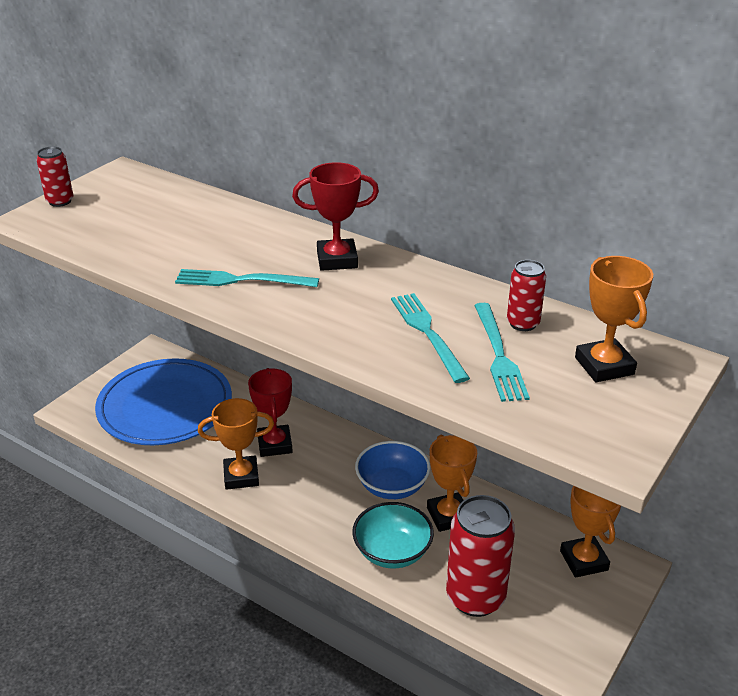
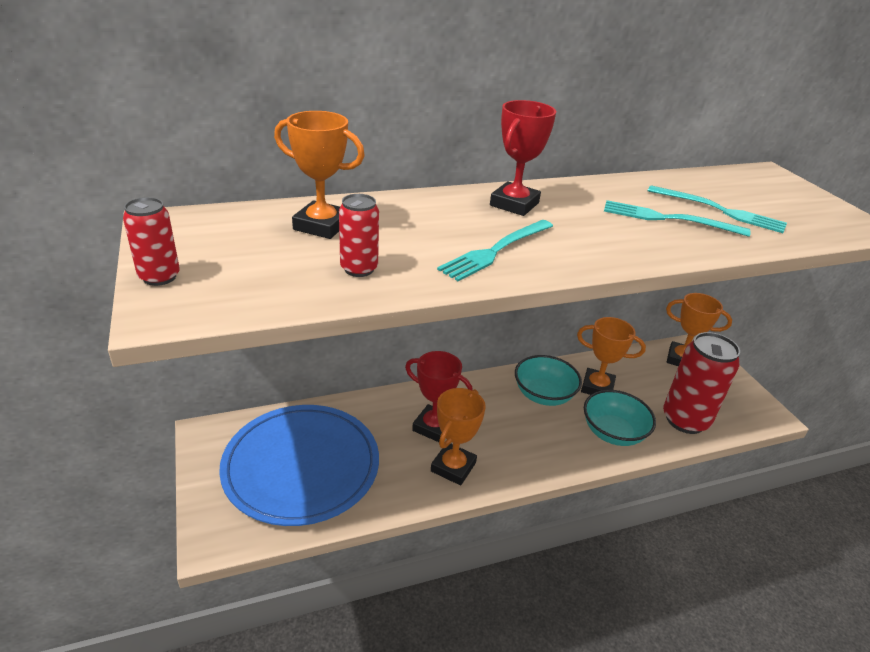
camera: 55 degrees left, 0 degrees up
(392, 486) = (543, 395): blue bowl -> turquoise bowl
(523, 323) = (684, 188): red can -> red can (359, 269)
(604, 366) = (759, 190): orange trophy -> orange trophy (321, 226)

